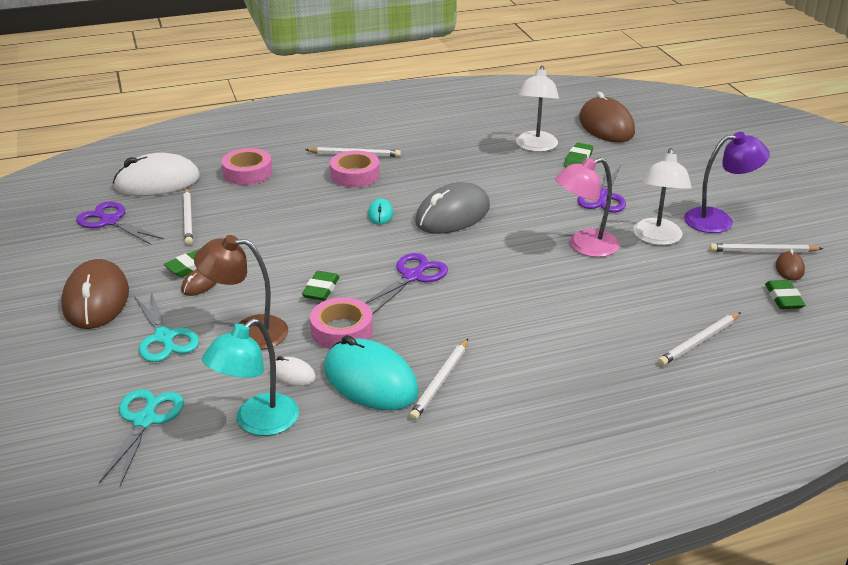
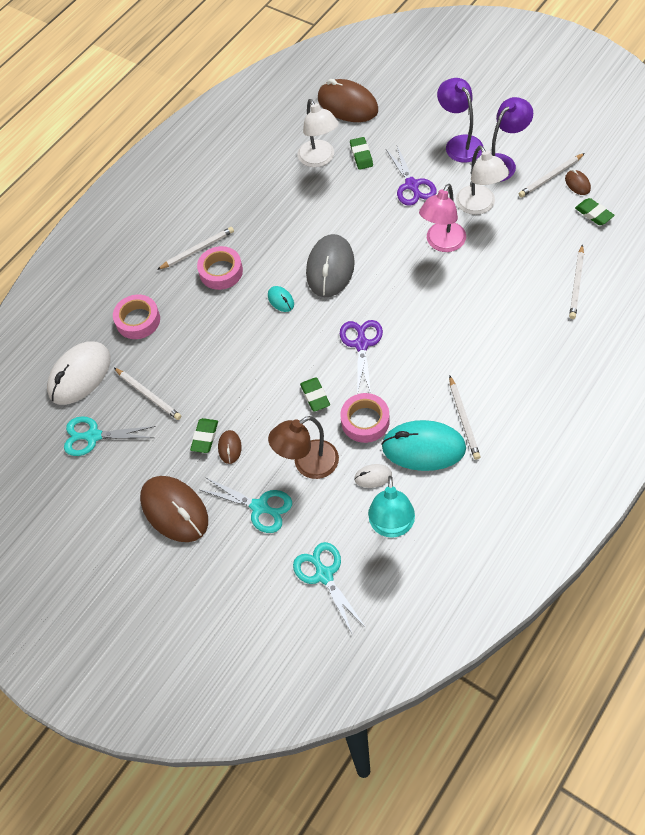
camera: 30 degrees left, 25 degrees up
(111, 221) = (93, 436): purple scissors -> turquoise scissors
(688, 190) = (459, 143): none -> purple lamp

